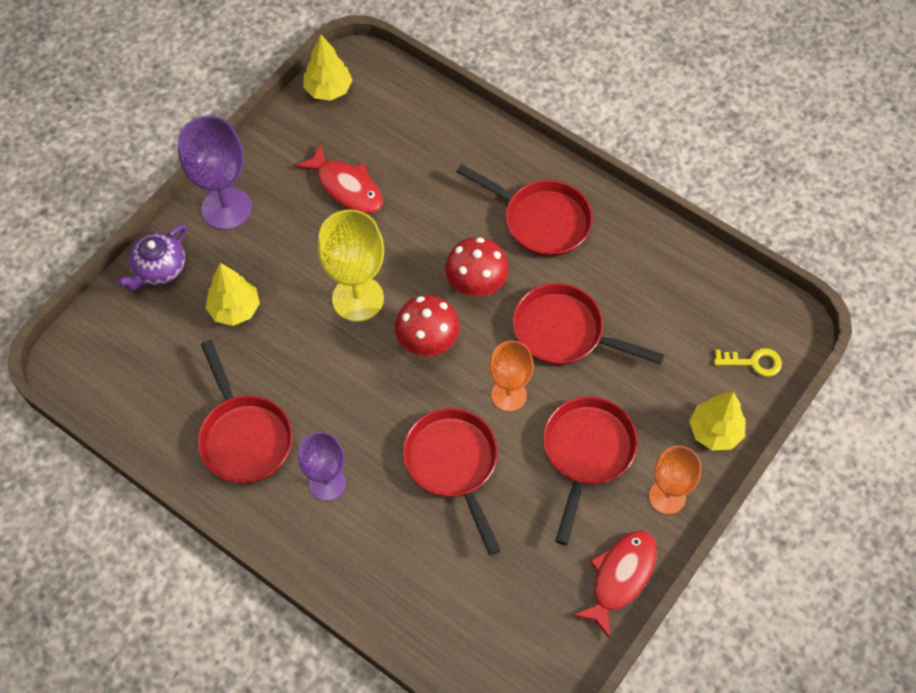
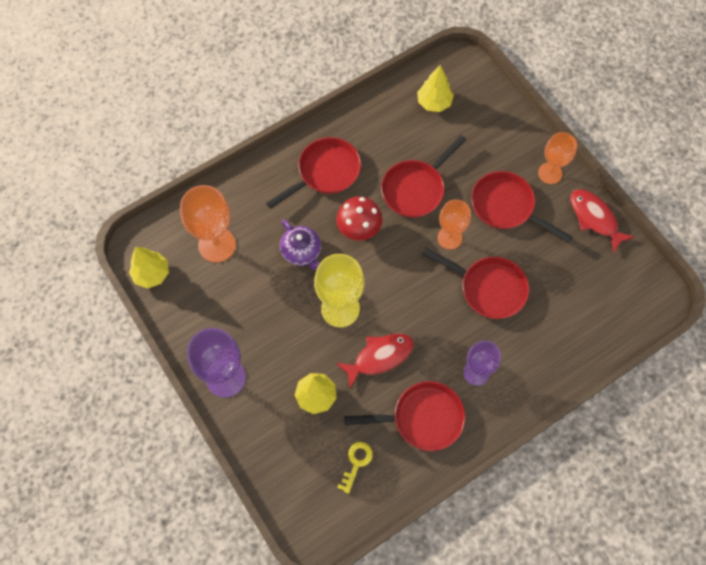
camera: 70 degrees left, 5 degrees up
(159, 269) = (259, 442): purple teapot -> purple teapot (302, 252)
(346, 187) = (244, 288): red fish -> red fish (379, 357)
(391, 140) = (217, 245): none -> orange goblet
(427, 342) = (392, 274): red mushroom -> none
(453, 464) = (488, 288): red pan -> red pan turned 150 degrees counterclockwise
(714, 431) = (515, 131): yellow tree -> yellow tree (434, 103)
(753, 362) = (476, 92): yellow key -> yellow key (356, 463)

